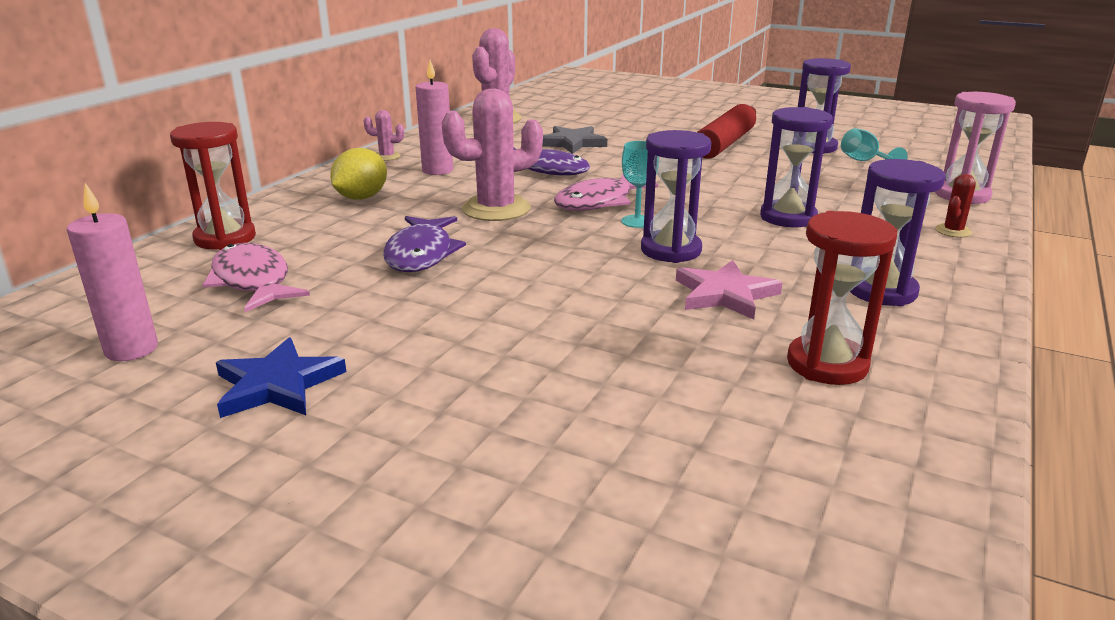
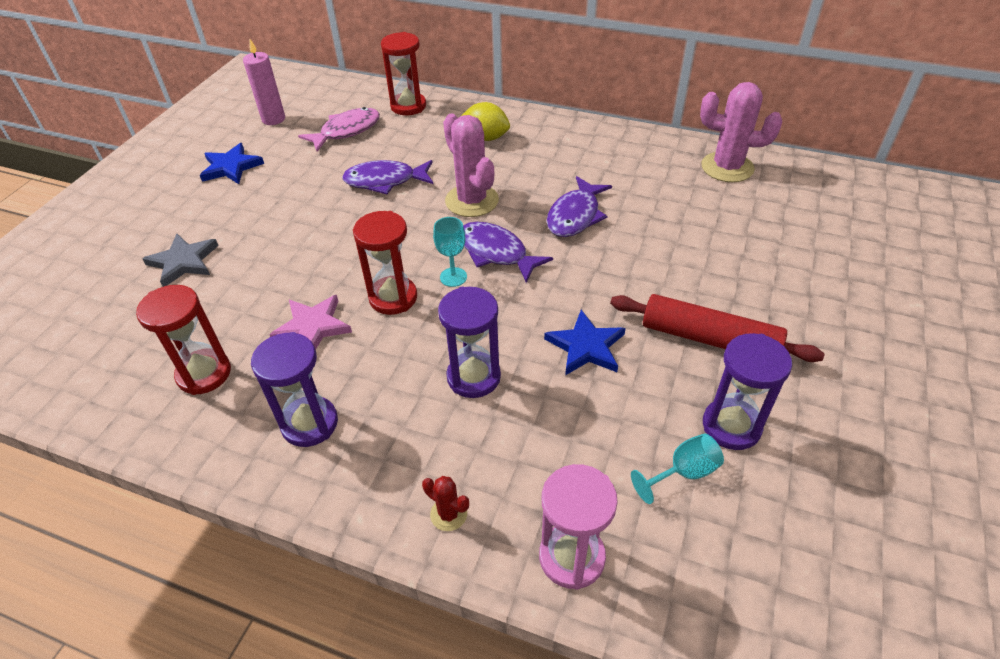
camera: 85 degrees right, 20 degrees up
(387, 157) = (583, 129): pink cactus -> none
(437, 170) = (556, 159): pink candle -> none
(573, 143) = (664, 224): grey star -> grey star (183, 262)
(598, 202) = (496, 252): pink fish -> purple fish
(671, 250) = (393, 298): purple hourglass -> red hourglass
(739, 178) = (586, 346): none -> blue star

